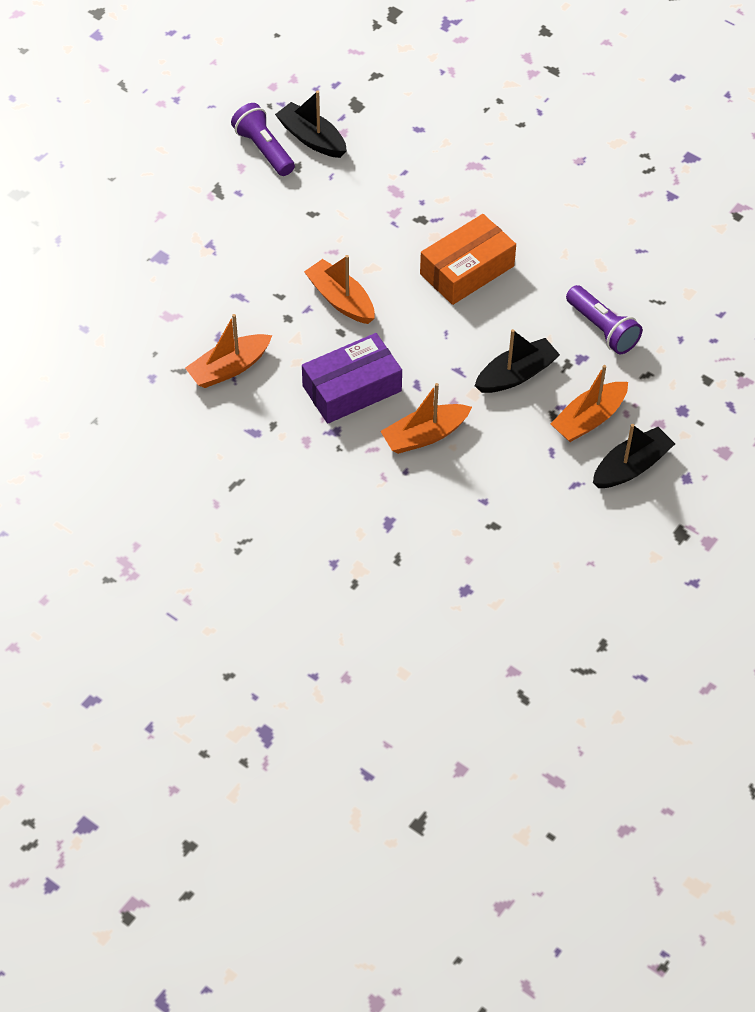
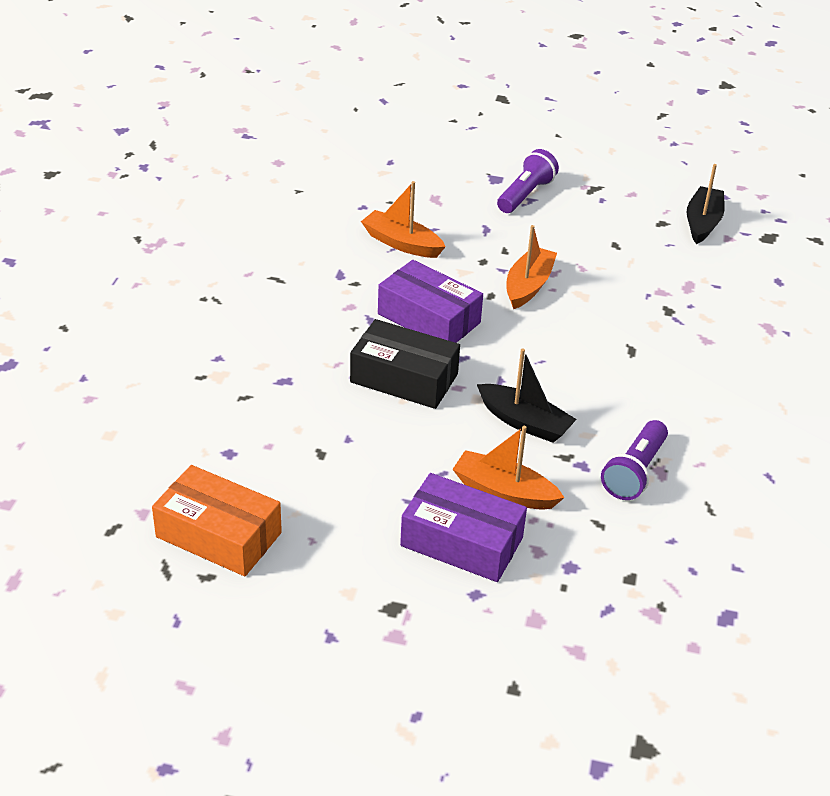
camera: 65 degrees right, 15 degrees down
(264, 150) = (663, 200): purple flashlight -> purple flashlight (525, 195)
(425, 435) = (404, 378): orange boat -> black box
(467, 270) = (631, 355): orange box -> orange box (219, 535)
(631, 467) = (461, 542): black boat -> purple box

